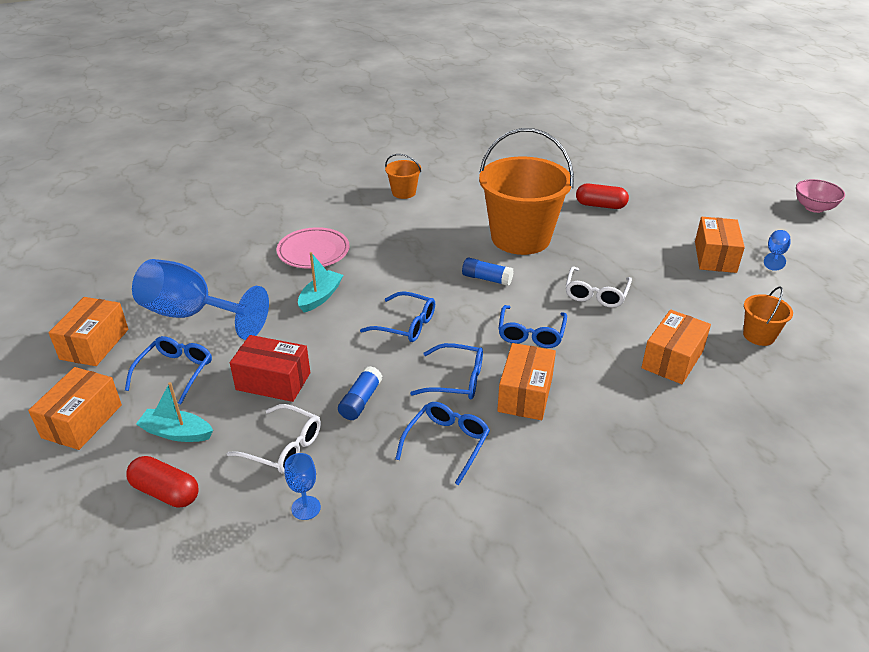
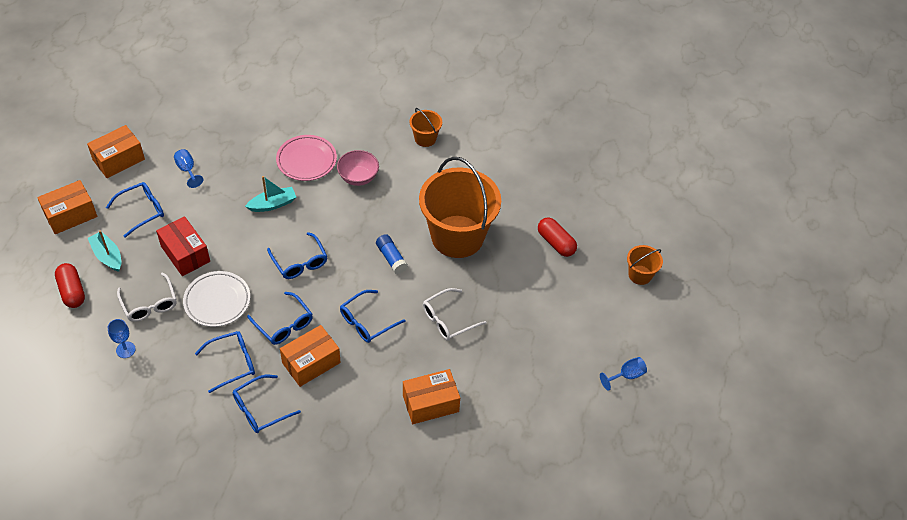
camera: 35 degrees right, 15 degrees up
(191, 315) = (187, 170): blue goblet -> blue goblet, size x0.42
(360, 401) = (217, 301): blue glue stick -> white plate
(530, 465) = (260, 409): none -> blue glasses
(715, 257) = (577, 346): orange box -> none
(759, 335) = (513, 428): orange bucket -> orange bucket (640, 275)
(814, 208) = (729, 356): pink bowl -> pink bowl (358, 177)

